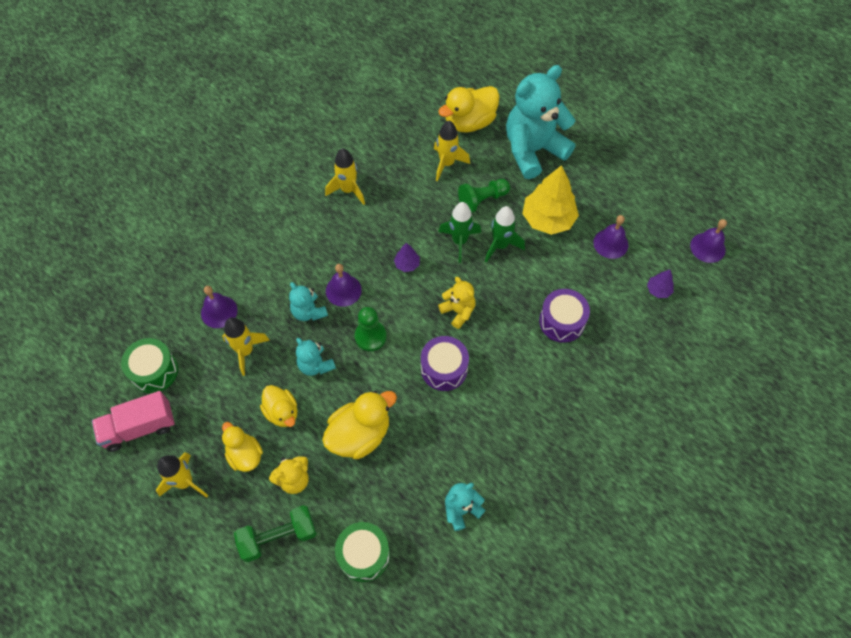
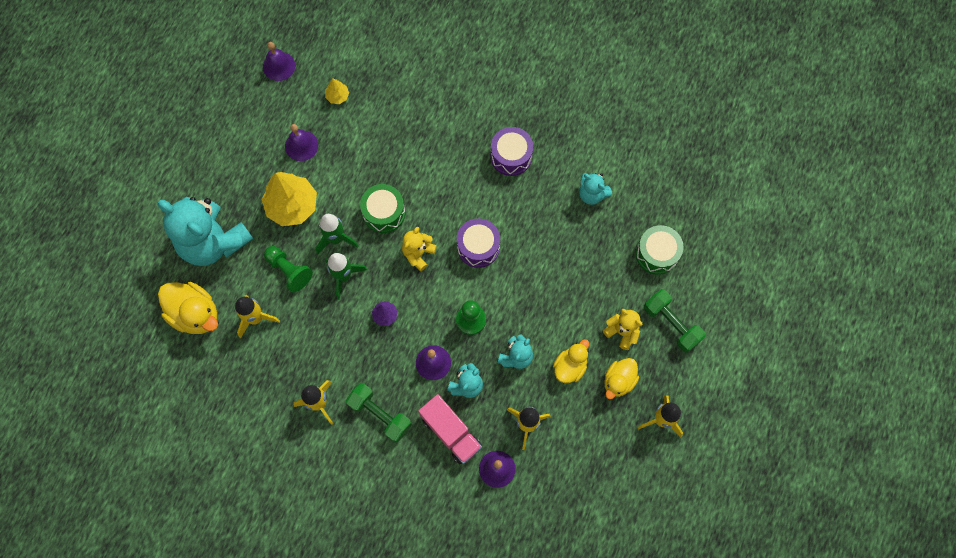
camera: 110 degrees left, 10 degrees up
(139, 427) = (633, 485): pink truck -> pink truck (450, 432)
(154, 371) = (577, 499): green drum -> green drum (384, 213)
(315, 233) = (380, 414): none -> green dumbbell
(360, 434) = (563, 294): yellow duck -> none
(562, 321) = (397, 165): purple drum -> purple drum (511, 156)
(658, 290) = (337, 96): purple tree -> yellow tree

